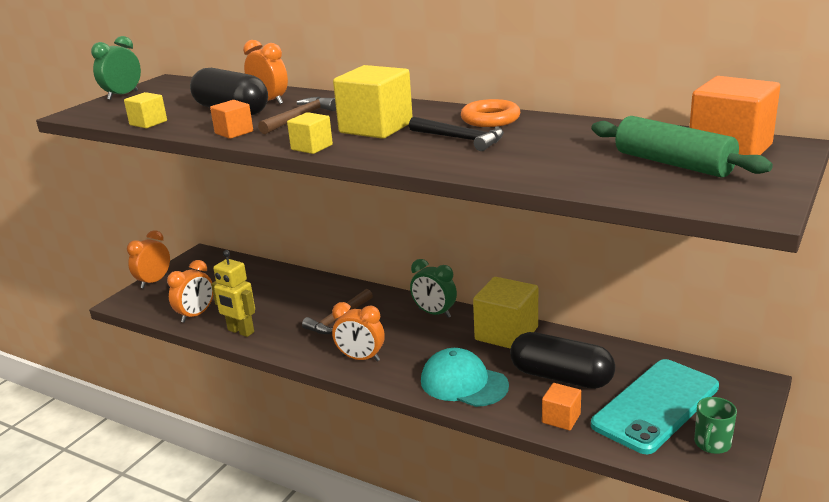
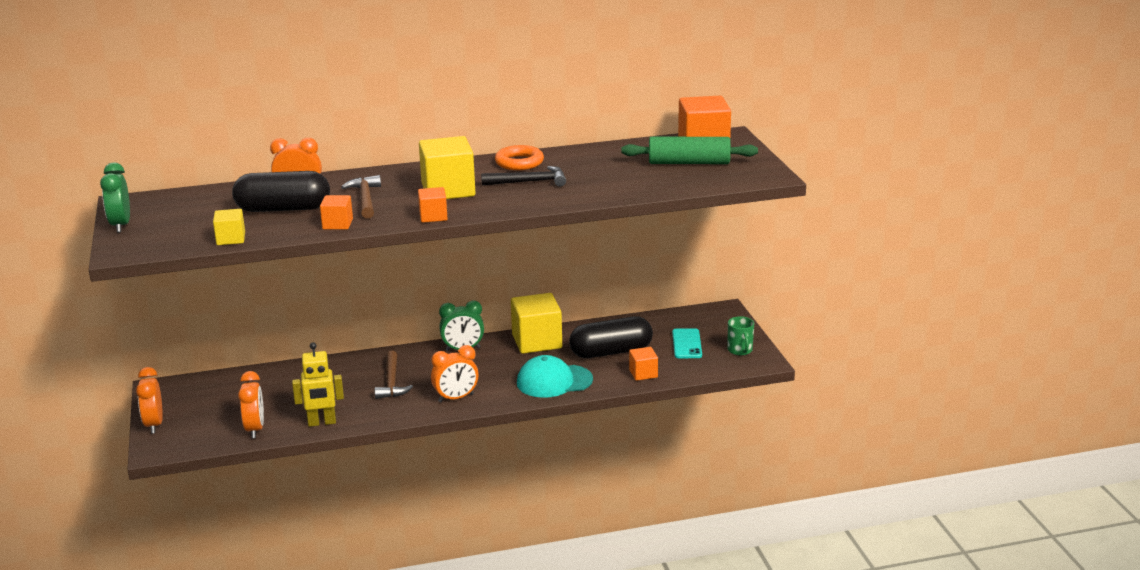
camera: 45 degrees left, 0 degrees up
(312, 147) = (433, 216): yellow cube -> orange cube
(655, 405) = (686, 344): turquoise phone -> turquoise phone, size x0.52

